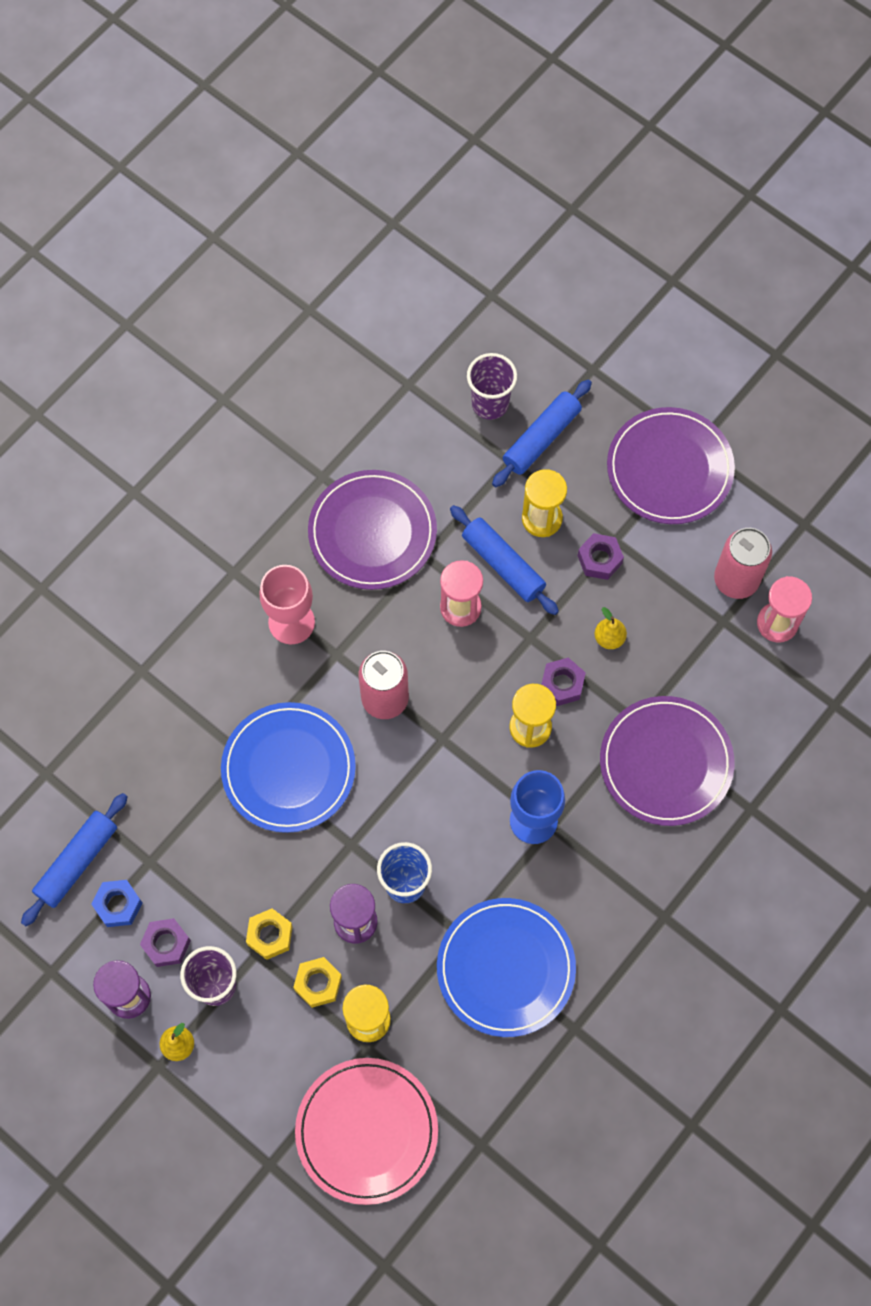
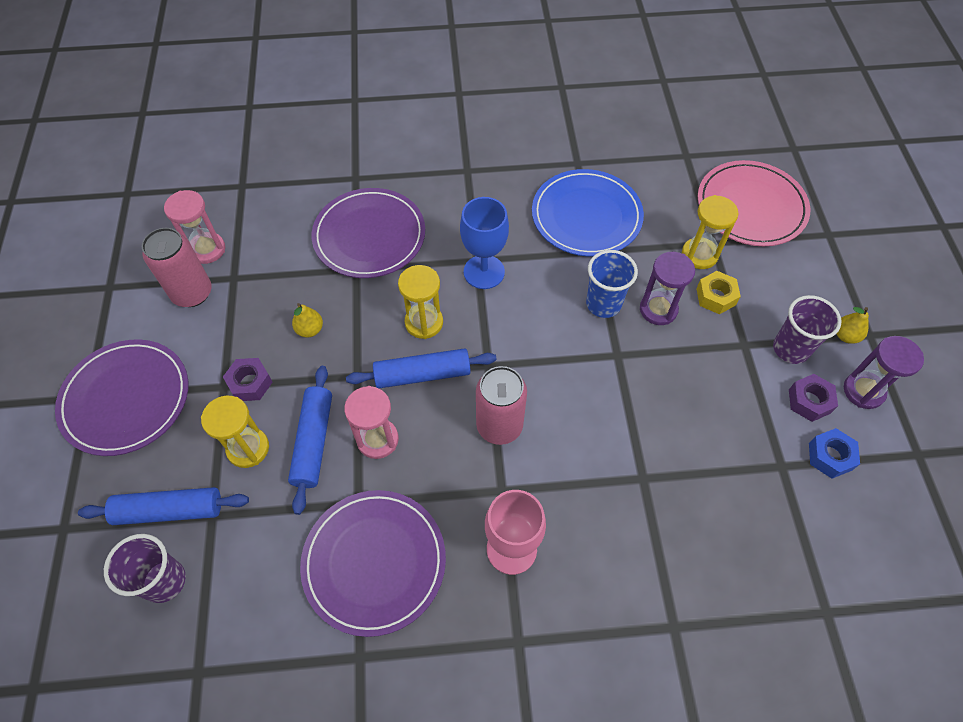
camera: 135 degrees left, 10 degrees down
(77, 862) = (844, 515): blue rolling pin -> blue rolling pin (422, 374)
(270, 935) = (726, 347): yellow nut -> none
(288, 769) = (617, 440): blue plate -> none
(562, 684) = (373, 329): purple nut -> none

